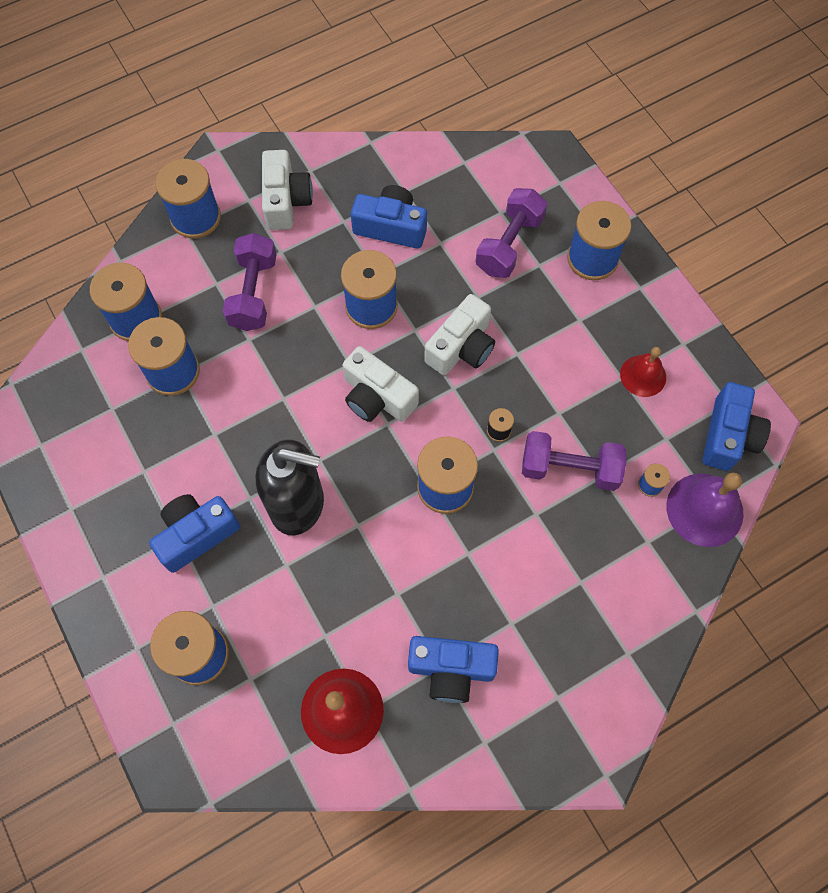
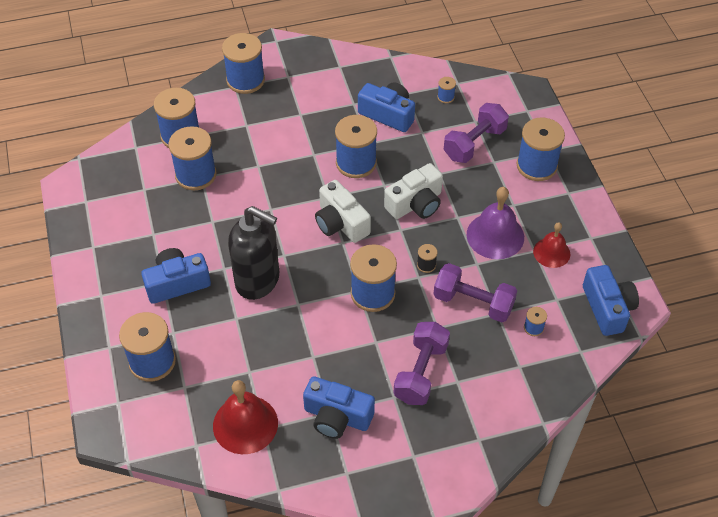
camera: 15 degrees right, 15 degrees down
(253, 293) = (271, 137): purple dumbbell -> purple dumbbell (420, 372)
(286, 200) = (315, 82): white camera -> none
(455, 186) = (445, 97): none -> blue spool
(704, 509) = (572, 354): purple bell -> purple bell (495, 235)
(728, 436) = (607, 308): blue camera -> blue camera turned 45 degrees counterclockwise

